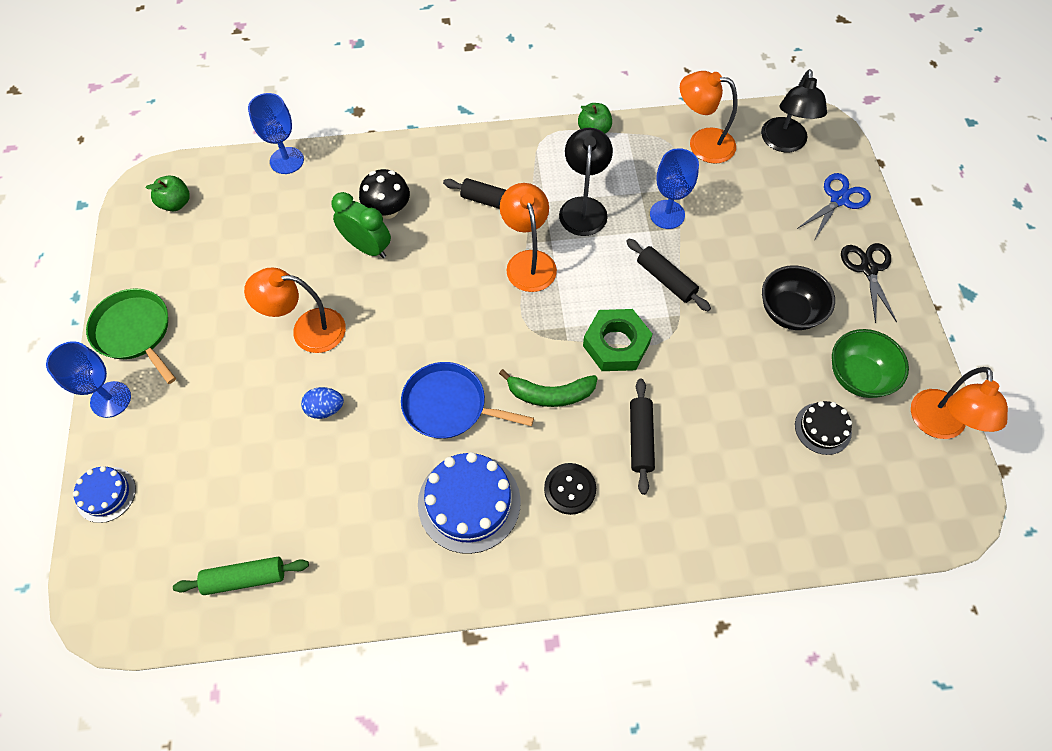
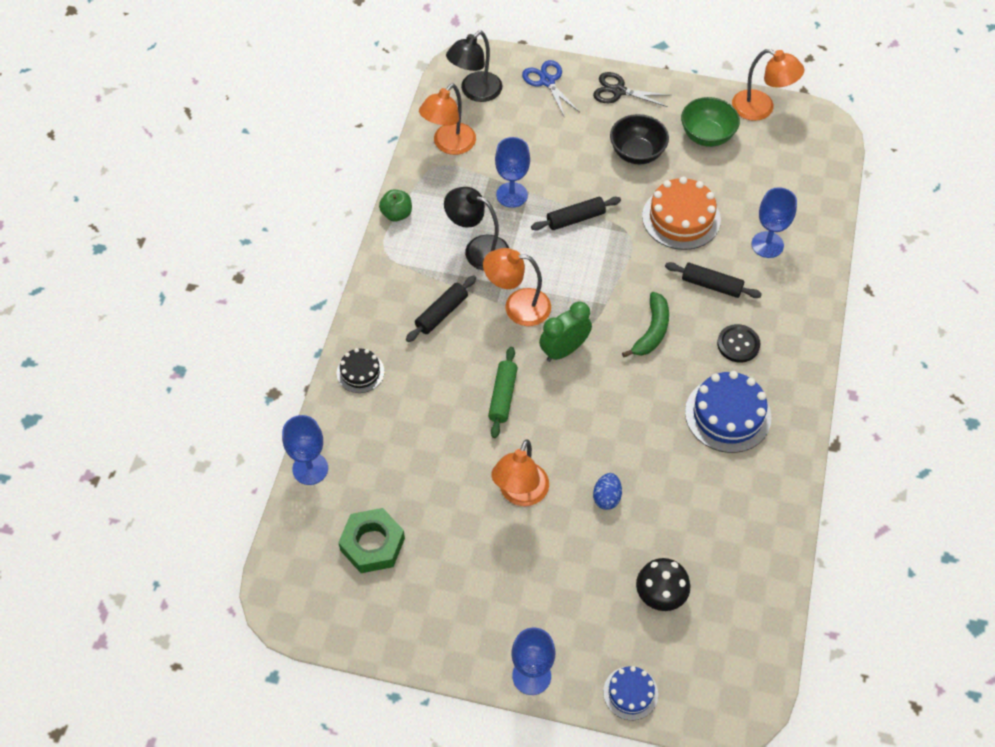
camera: 70 degrees left, 5 degrees down
(135, 332) = (462, 643): green pan -> none
(176, 203) = (318, 581): green apple -> none
(245, 578) = (743, 592): green rolling pin -> green rolling pin (502, 396)
(367, 247) = (448, 424): green clock -> green clock (564, 350)
(388, 210) = (412, 397): black mushroom -> black mushroom (660, 595)
(449, 405) = (636, 404): blue pan -> none
(616, 344) = (623, 272): green nut -> green nut (372, 544)
(721, 381) = (681, 218): none -> orange cake
(729, 485) = (767, 245): none -> blue goblet
(783, 143) = (475, 92): black lamp -> black lamp turned 105 degrees clockwise
(823, 428) = (741, 173): black cake -> black cake (360, 372)

